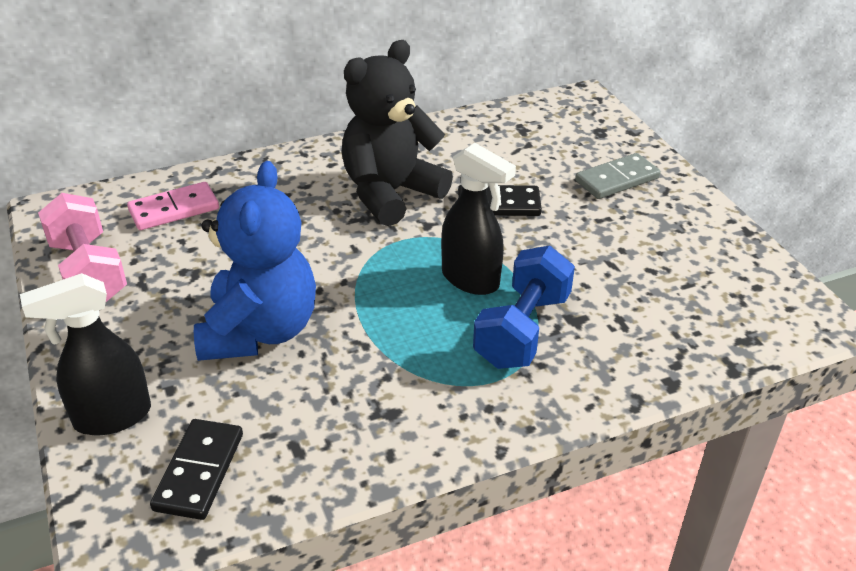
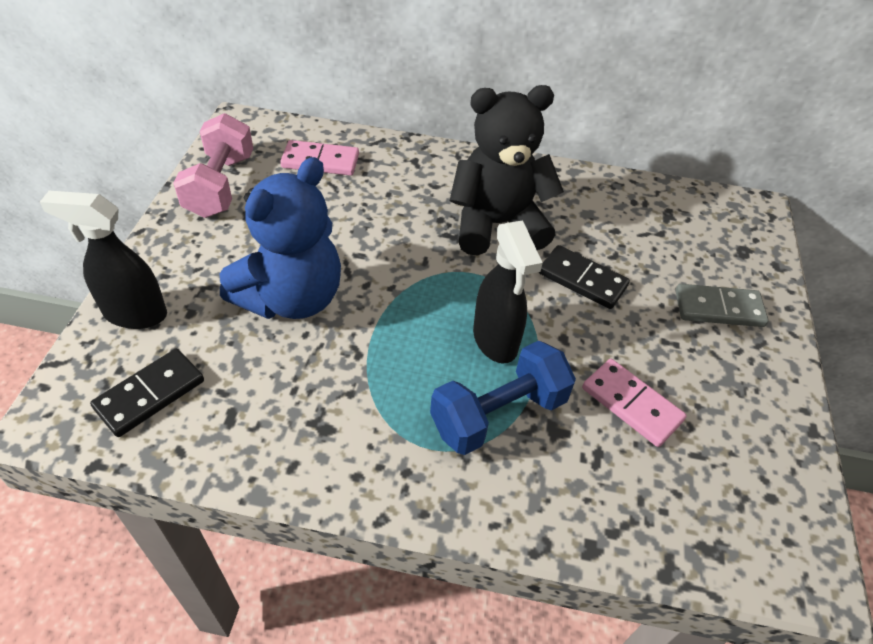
camera: 30 degrees right, 10 degrees up
(613, 274) = (632, 404): none -> pink domino

